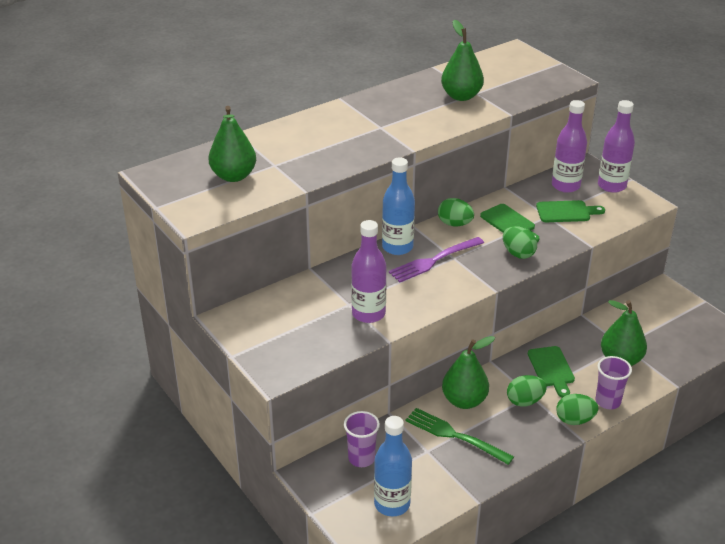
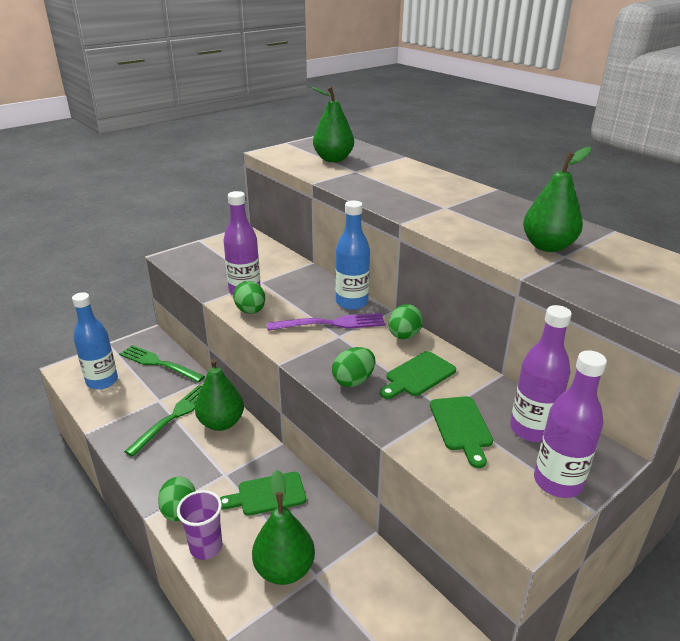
camera: 85 degrees right, 5 degrees down
(361, 458) = (158, 363): purple cup -> green fork
(434, 261) = (331, 323): purple fork -> purple fork turned 120 degrees clockwise
(524, 401) = (215, 469): green egg -> green egg (250, 311)

